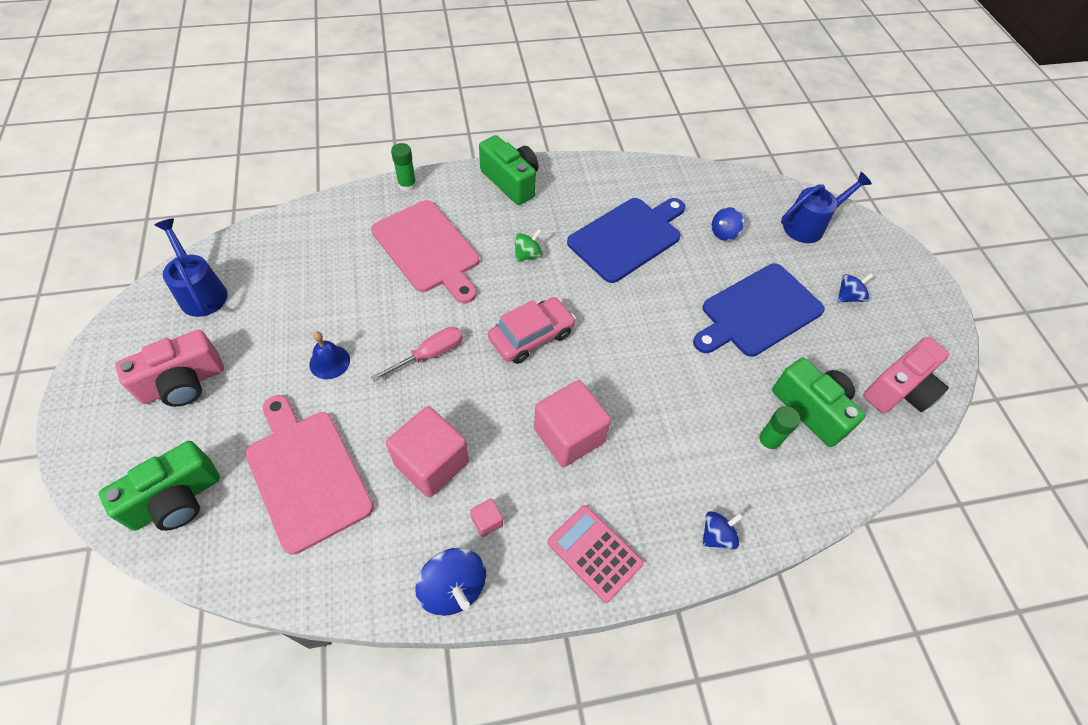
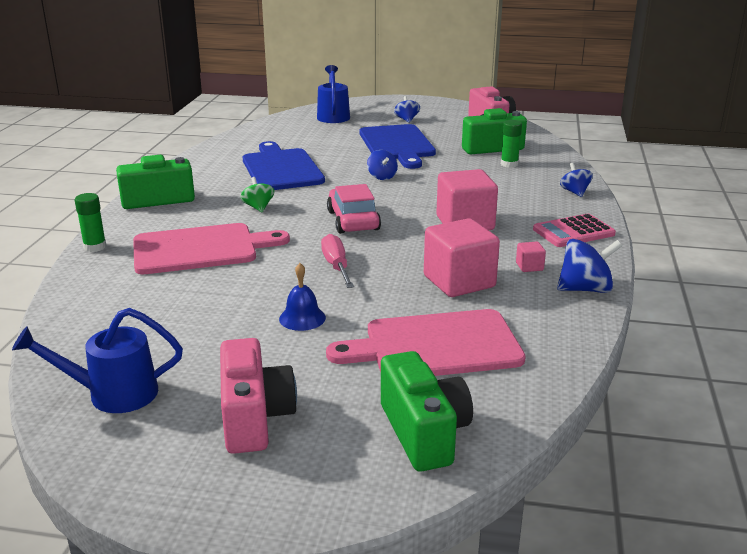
camera: 65 degrees left, 30 degrees down
(723, 233) = (312, 139): blue spinning top -> blue spinning top (382, 177)

